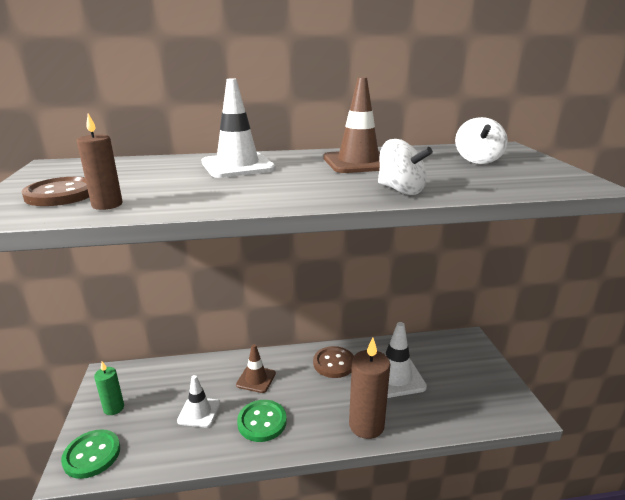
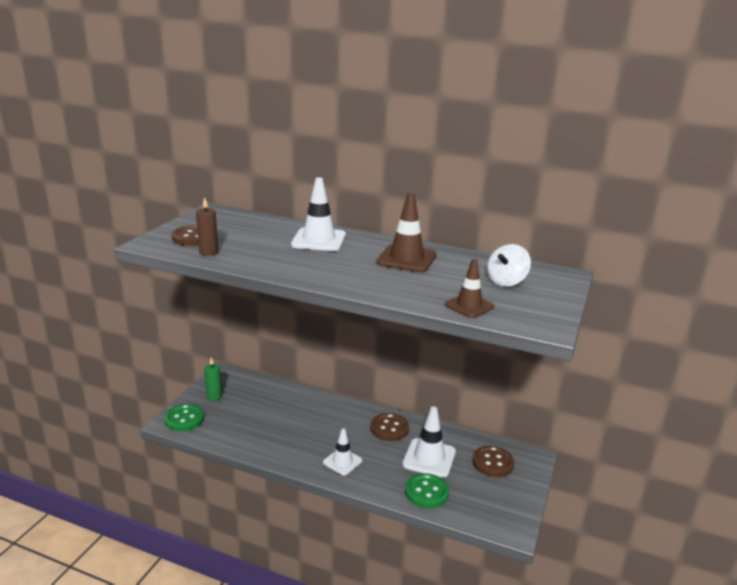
camera: 30 degrees right, 0 degrees up
(199, 412) = (264, 421): white traffic cone -> white traffic cone (342, 461)
(256, 379) = (320, 416): brown traffic cone -> brown traffic cone (469, 306)
(262, 422) = (300, 445): green button -> green button (426, 492)
(366, 425) = (371, 479): brown candle -> none
(400, 190) = (392, 290): white spinning top -> none
(447, 357) = (493, 463): none -> brown button

